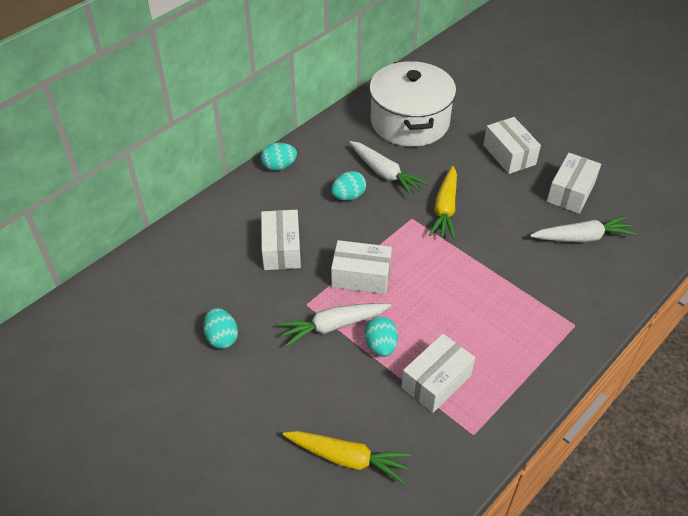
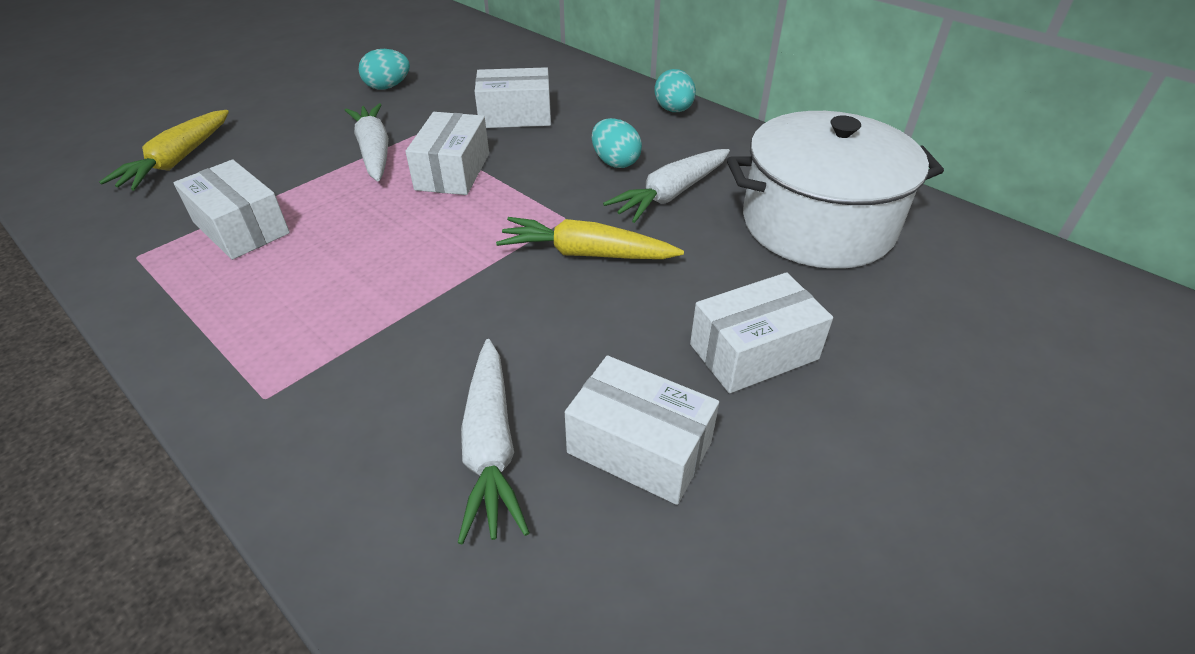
camera: 90 degrees right, 5 degrees down
(380, 346) = (325, 185): turquoise egg -> none

